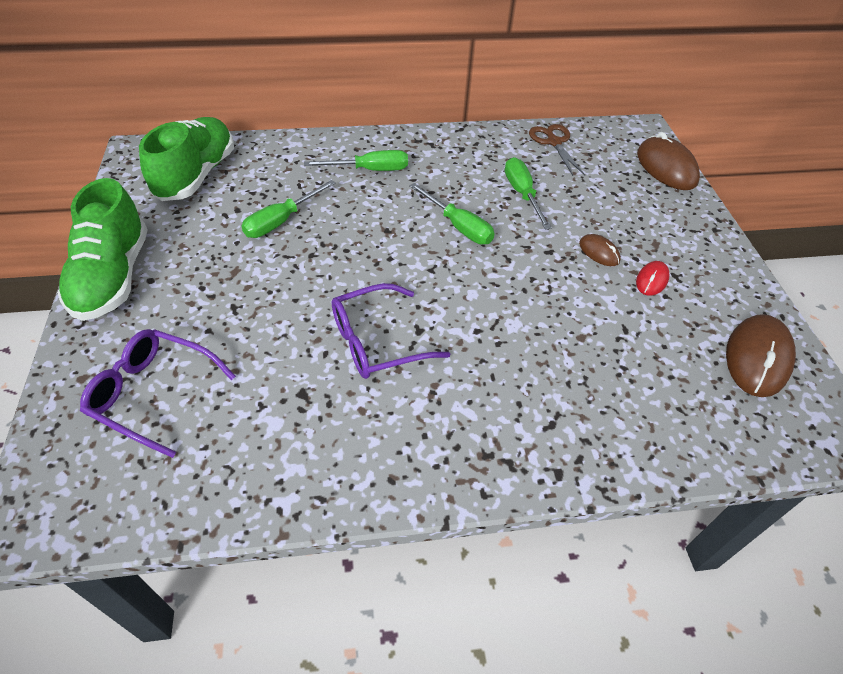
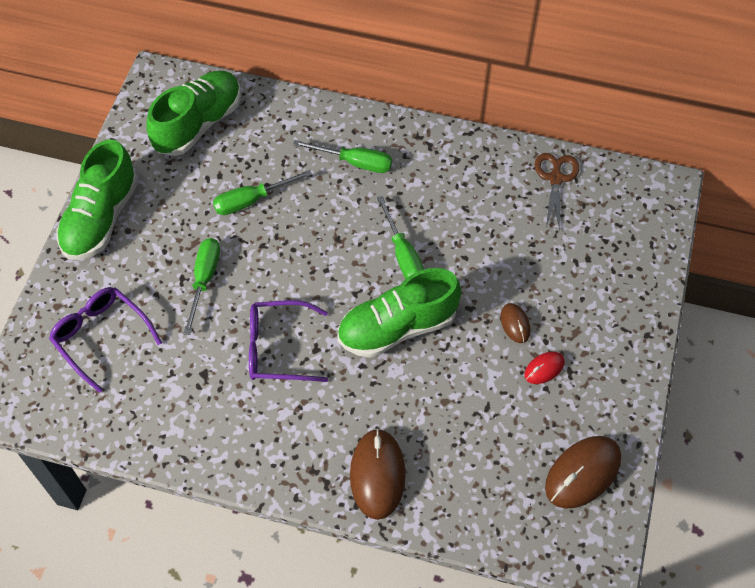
camera: 25 degrees right, 10 degrees up
(491, 286) = (397, 327): none -> green shoe
(522, 194) = (483, 235): green screwdriver -> green screwdriver (204, 280)
(666, 168) = (652, 246): brown mouse -> brown mouse (377, 475)

